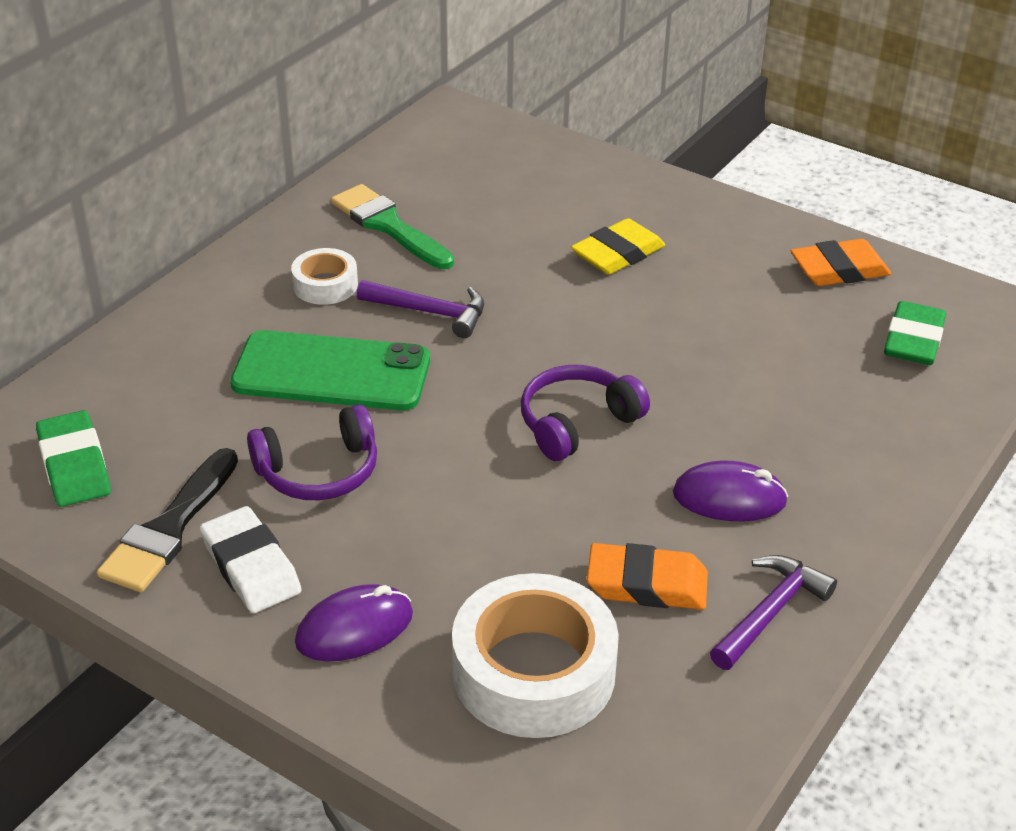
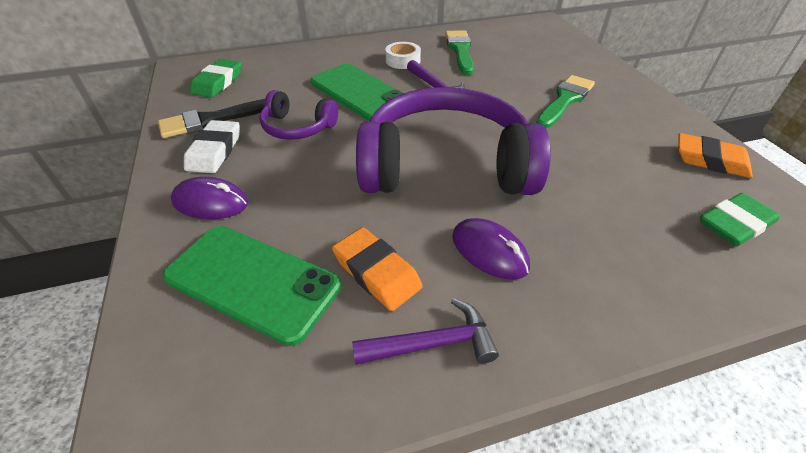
camera: 40 degrees right, 5 degrees up
(533, 672) = (252, 281): white tape -> green phone
(577, 423) = (445, 165): purple headphones -> purple headphones, size x2.11
(618, 254) = (565, 100): yellow eraser -> green brush

